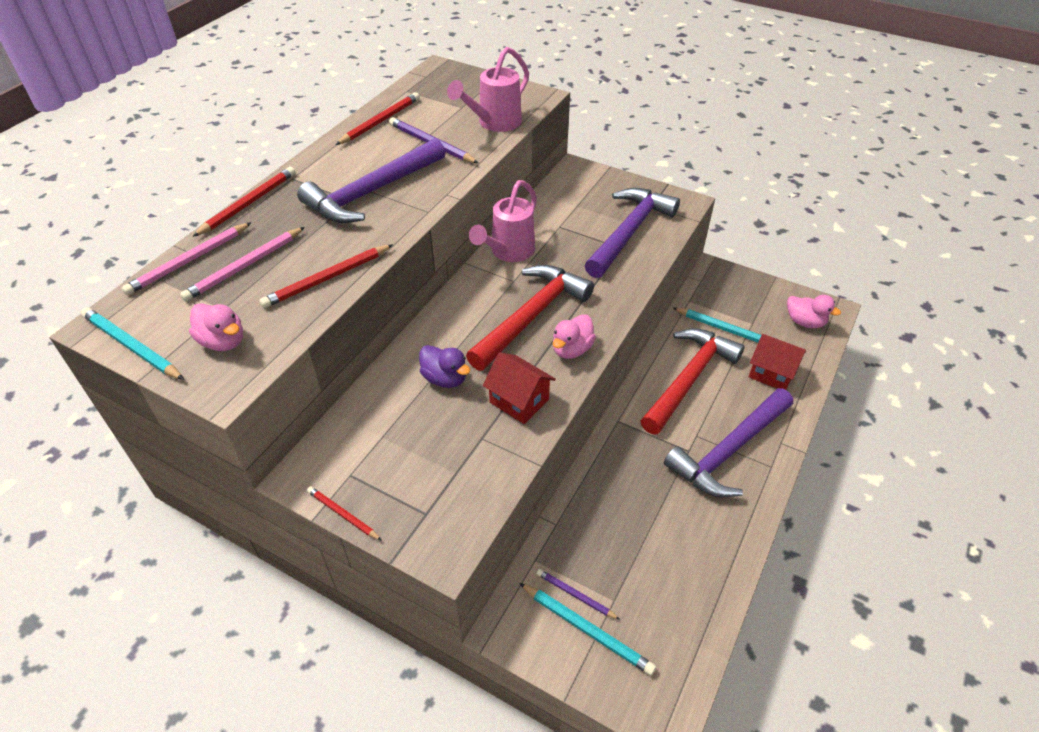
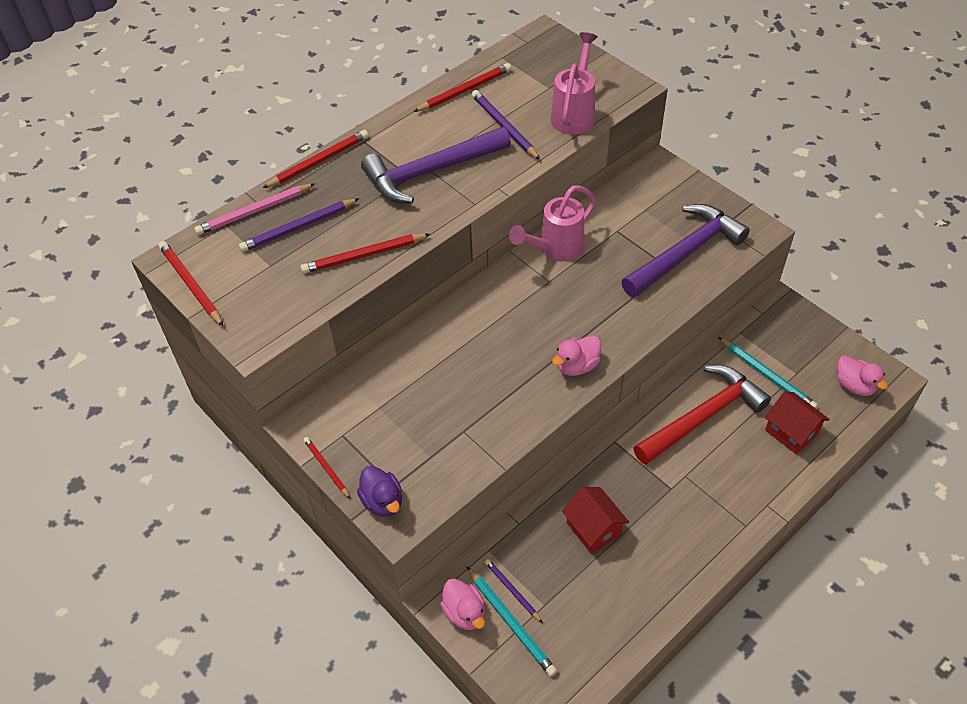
camera: 20 degrees right, 5 degrees up
(132, 346) = (191, 285): turquoise pencil -> red pencil
(223, 341) = (262, 297): pink duck -> pink duck (464, 613)
(245, 266) = (298, 227): pink pencil -> purple pencil
(445, 378) = (451, 366): purple duck -> purple duck (383, 501)
(494, 123) = (574, 114): pink watering can -> pink watering can turned 135 degrees clockwise
(519, 401) = (509, 404): red house -> red house (593, 529)
(531, 316) = (552, 323): red hammer -> none
(729, 451) = (710, 499): purple hammer -> none

